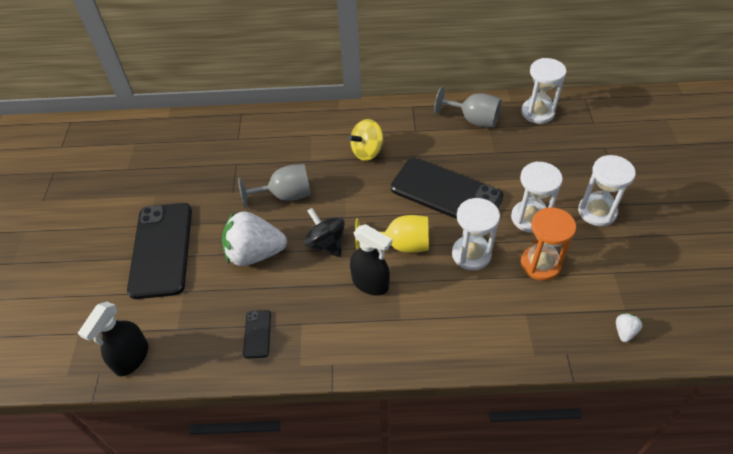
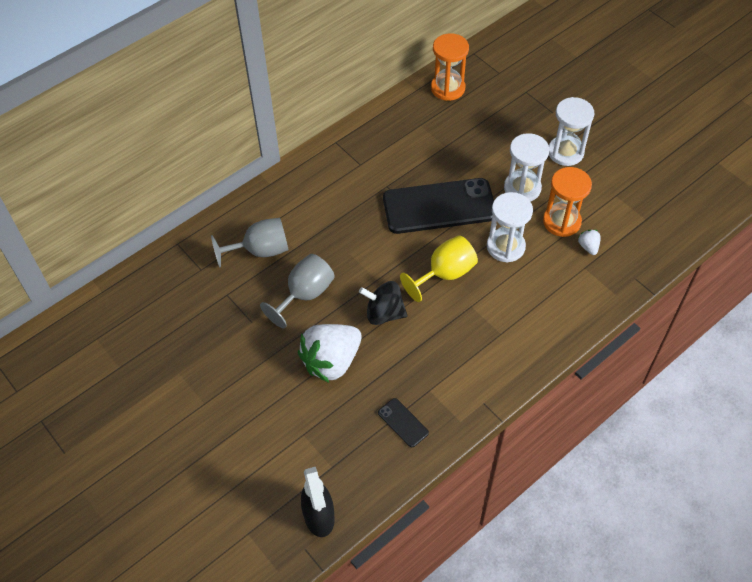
camera: 40 degrees left, 5 degrees up
(161, 249) = (243, 415): black phone -> none
(367, 151) = (337, 209): yellow spinning top -> none
(370, 283) = (451, 321): black spray bottle -> none
(473, 120) = (400, 125): grey goblet -> grey goblet (260, 250)
(537, 112) = (448, 88): white hourglass -> orange hourglass
(624, 332) = (658, 236): white strawberry -> white strawberry (588, 247)

